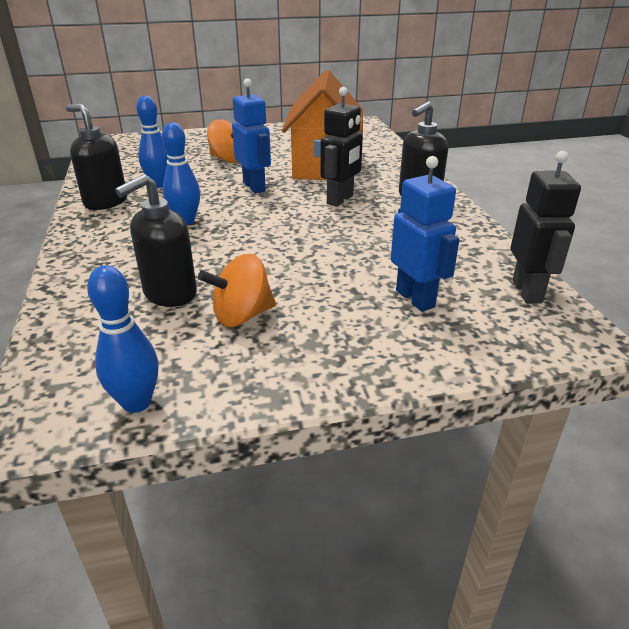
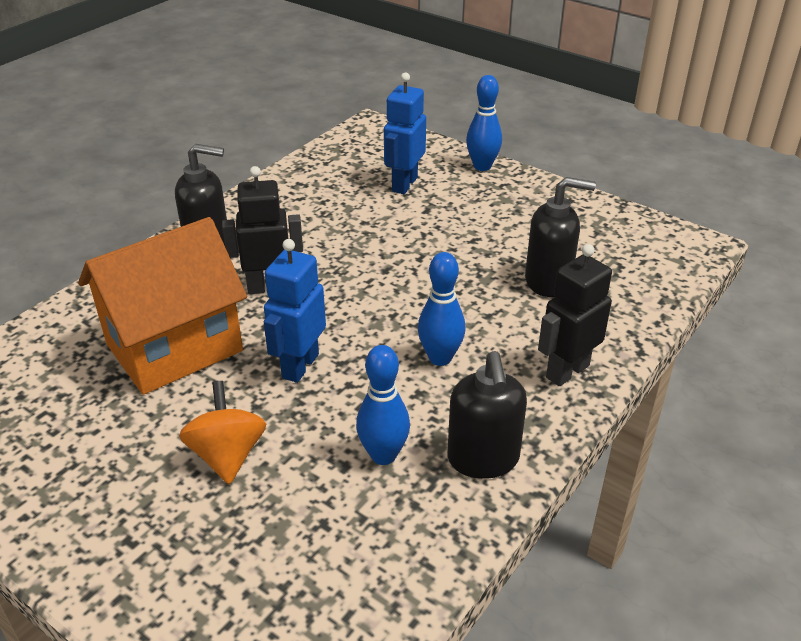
camera: 130 degrees left, 5 degrees up
(136, 402) = (636, 225): blue bowling pin -> blue bowling pin (482, 166)
(242, 316) = (521, 236): orange spinning top -> none
(527, 292) = (339, 151): black robot -> black robot (567, 371)

